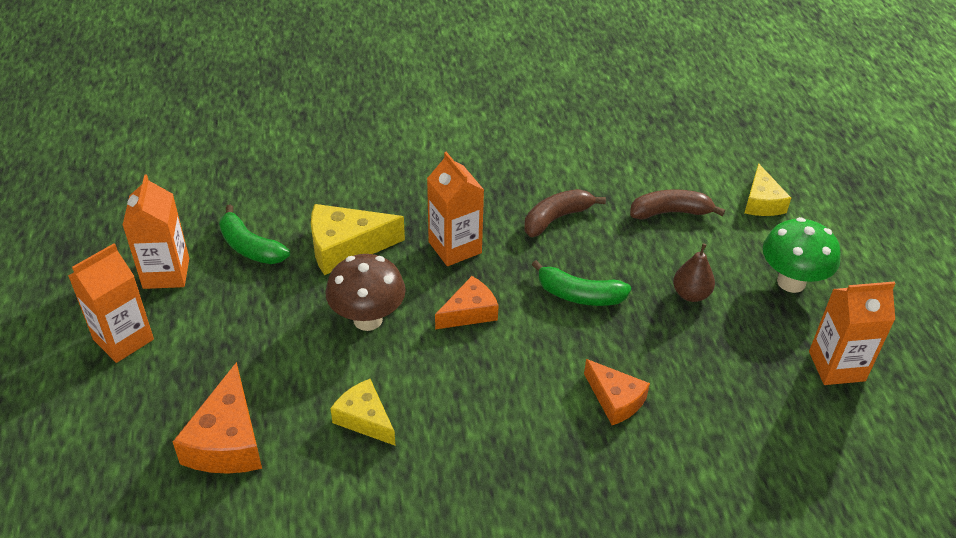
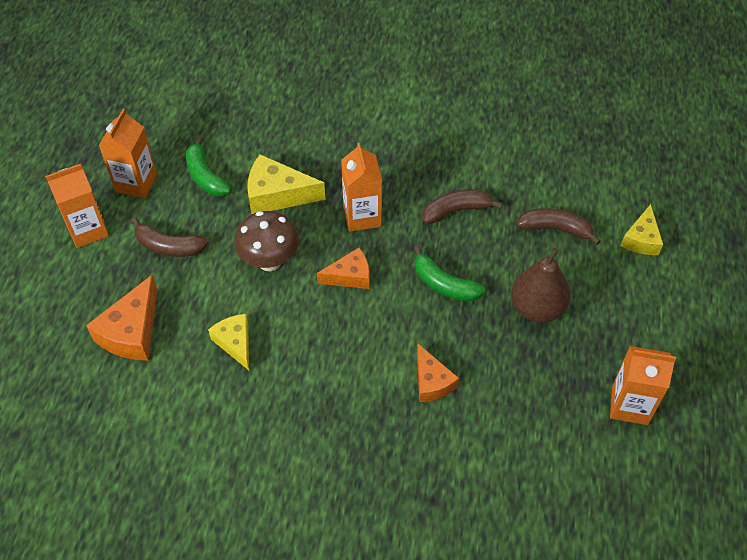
camera: 20 degrees right, 10 degrees up
(236, 333) = (168, 246): none -> brown banana
(691, 294) = (537, 308): brown pear -> brown pear, size x1.65
(791, 282) = (629, 320): green mushroom -> none

